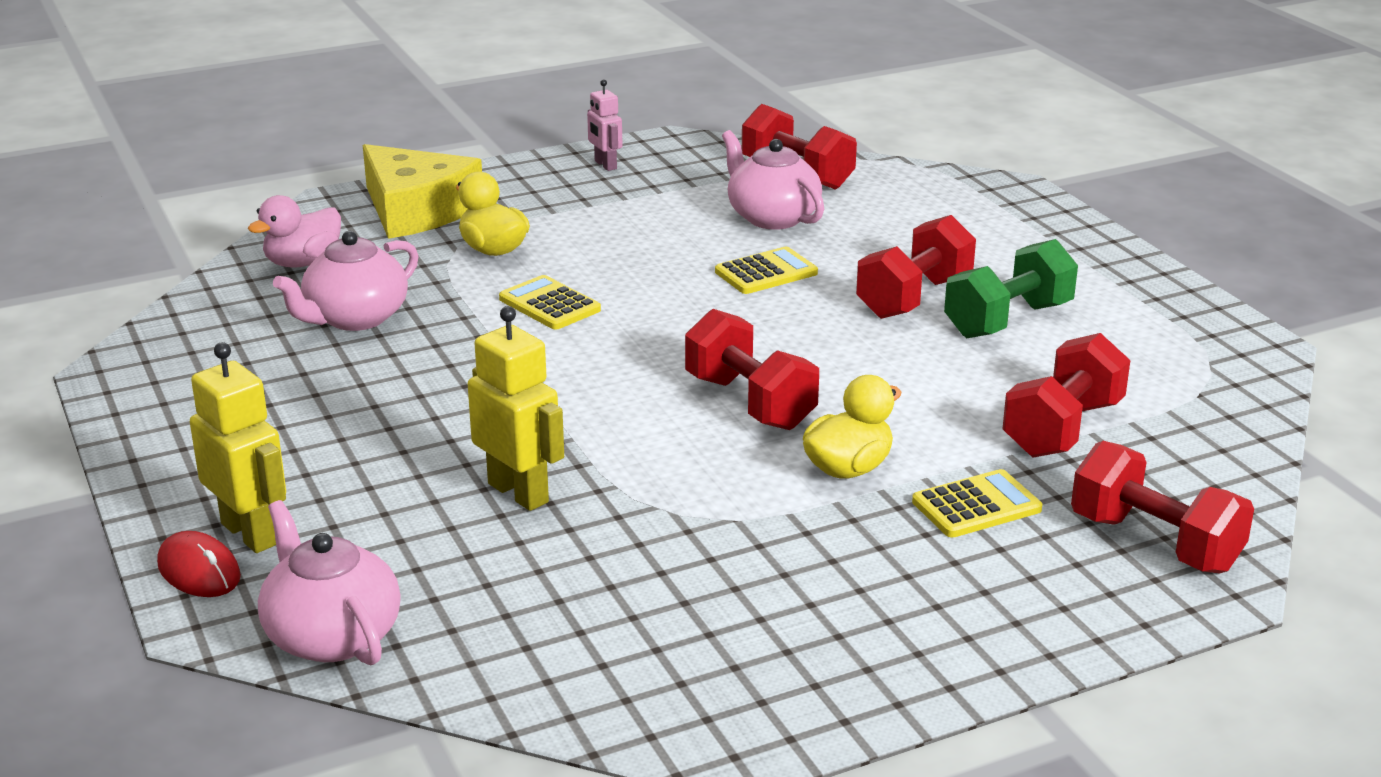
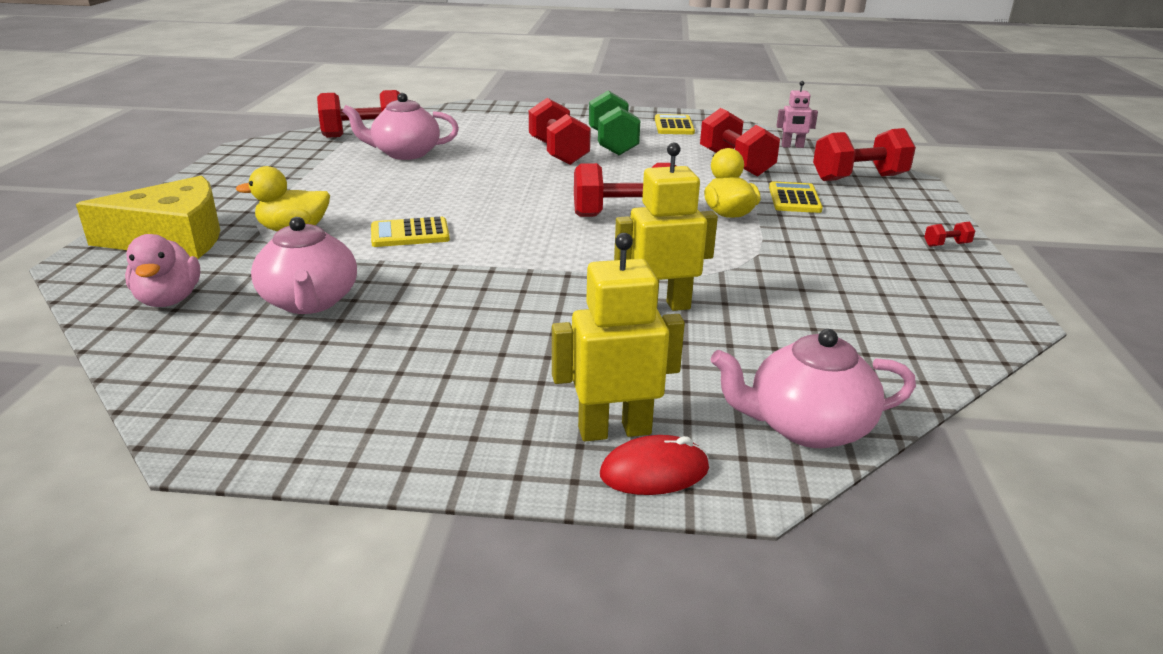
camera: 60 degrees left, 0 degrees up
(605, 165) = (240, 170): pink robot -> pink robot (792, 146)
(766, 272) = (472, 172): yellow calculator -> yellow calculator (674, 126)
(950, 664) = (946, 245): none -> red dumbbell

